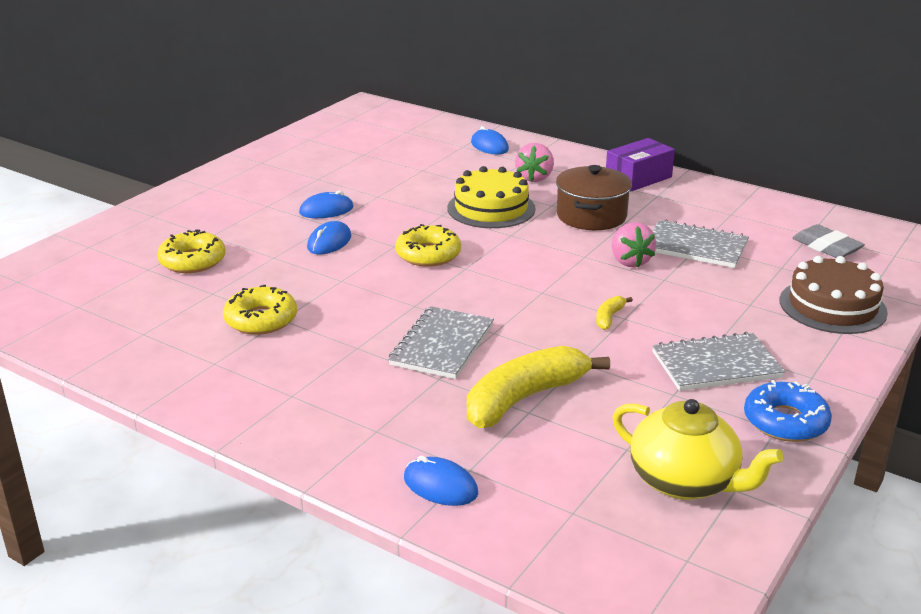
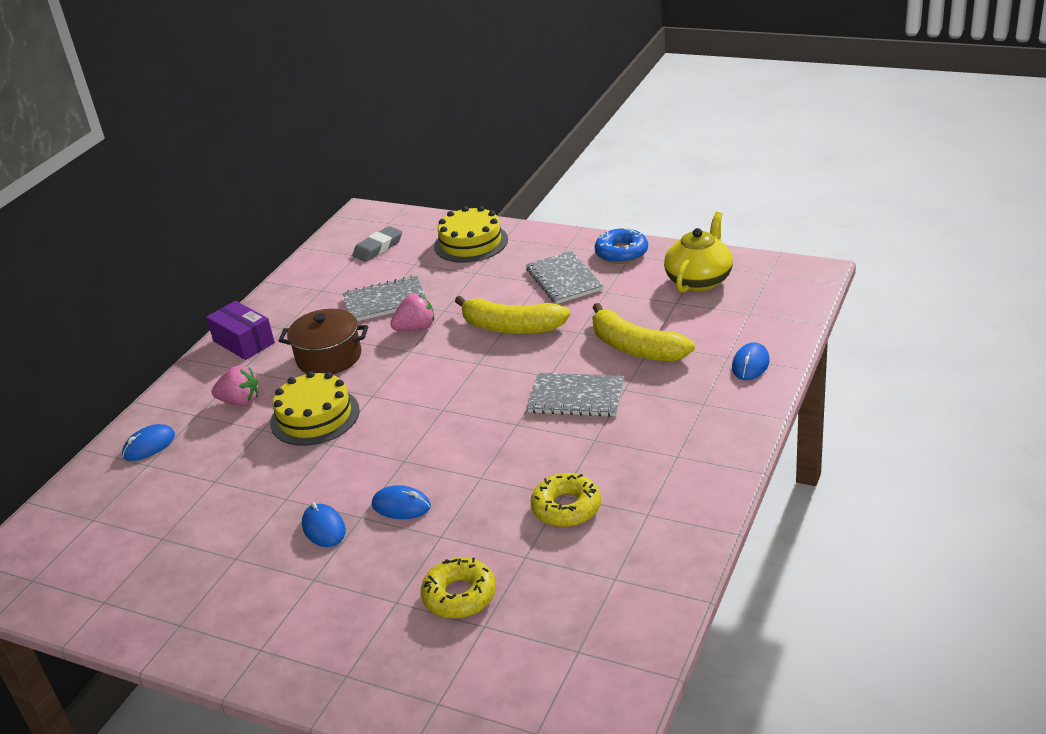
camera: 95 degrees left, 5 degrees up
(428, 254) = (419, 436): yellow donut -> none
(609, 317) = (511, 327): yellow banana -> yellow banana, size x2.39
(695, 247) = (385, 301): grey notebook -> grey notebook turned 60 degrees clockwise
(832, 306) = (471, 243): brown cake -> yellow cake

